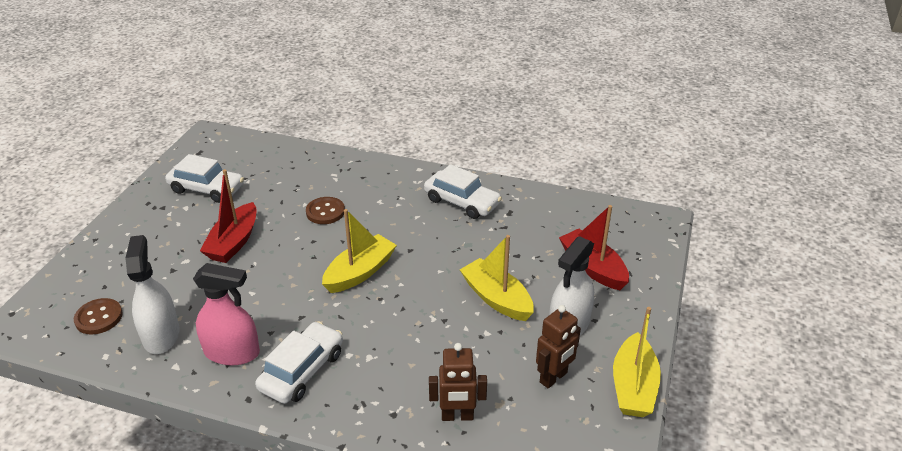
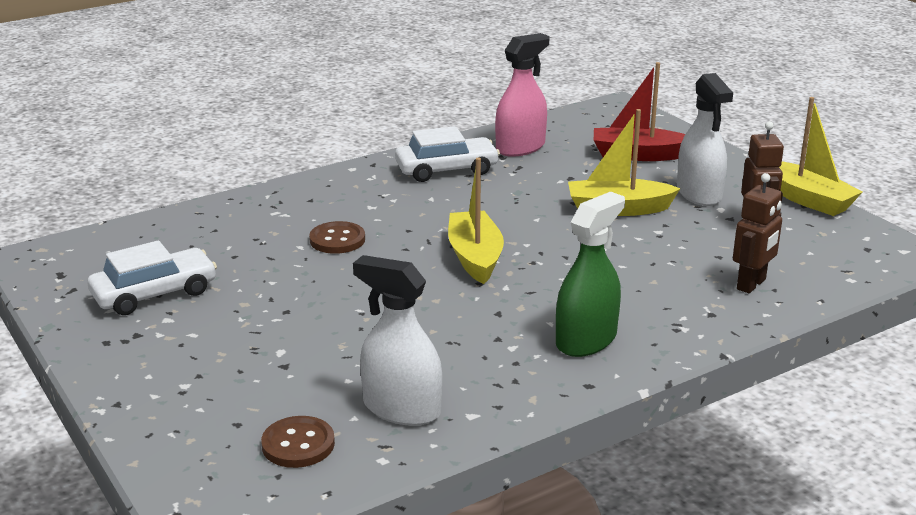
camera: 50 degrees left, 10 degrees down
(232, 352) = (499, 371): pink spray bottle -> pink spray bottle (520, 147)
(233, 242) = (298, 310): red boat -> none
(302, 371) = (586, 340): white car -> green spray bottle

